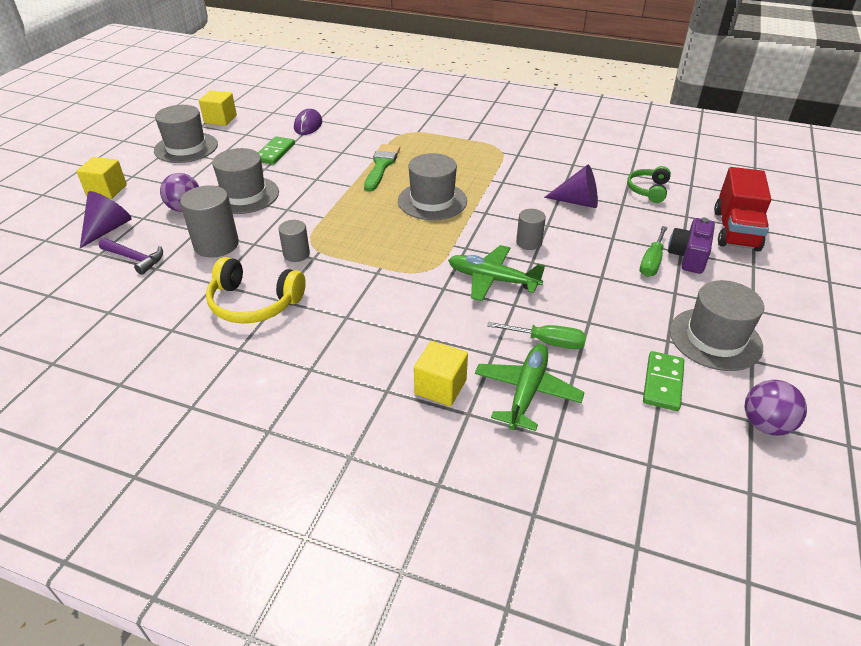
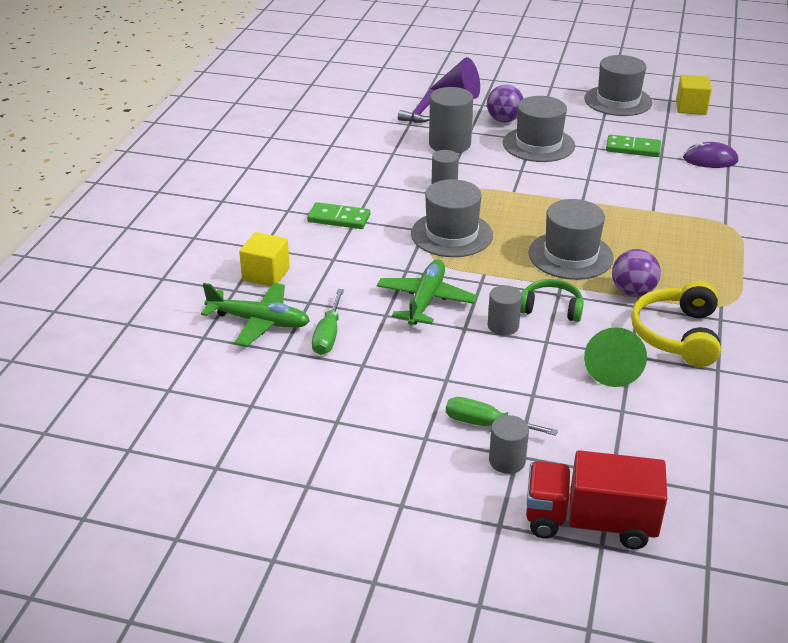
camera: 85 degrees right, 5 degrees down
(107, 190) = (521, 80): yellow cube -> none
(254, 303) = (368, 174): yellow headphones -> yellow headphones (677, 335)
(381, 166) = (636, 216): green brush -> none
(577, 202) = (612, 369): purple cone -> green cone
(648, 190) = (673, 440): green headphones -> green headphones (551, 308)
(663, 383) = (270, 410): green domino -> green domino (339, 218)
(688, 256) = (507, 461): purple camera -> grey cylinder
(715, 339) = (342, 460): grey hat -> grey hat (451, 234)
(765, 425) = (209, 477): purple ball -> purple ball (633, 292)

